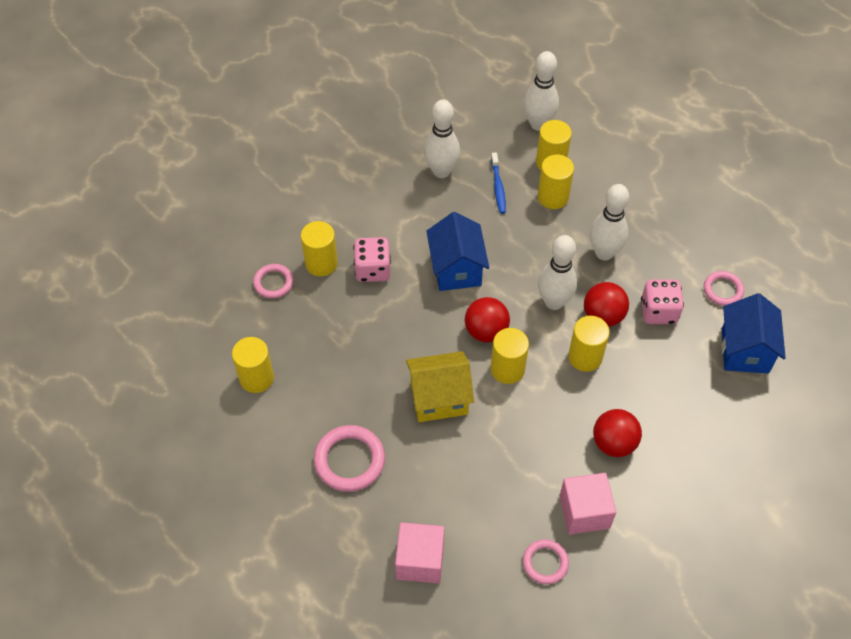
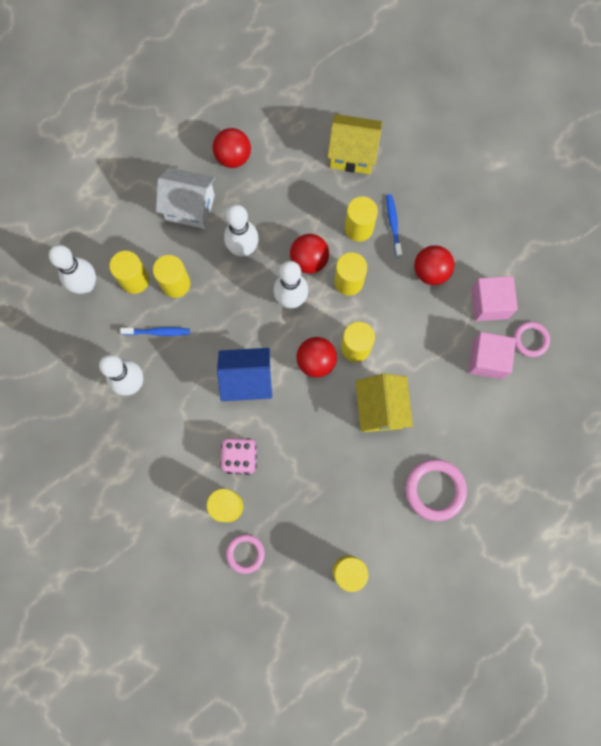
camera: 85 degrees left, 20 degrees up
(420, 560) = (526, 437): pink cube -> pink cube (487, 359)
(641, 201) = (190, 207): none -> white house
(653, 363) = (358, 228): none -> yellow cylinder
(658, 311) = (309, 214): pink dice -> none
(665, 399) = (393, 224): none -> blue toothbrush
(710, 234) = (233, 157): none -> red ball
(723, 290) = (292, 159): pink ring -> none
(745, 350) = (352, 154): blue house -> yellow house

